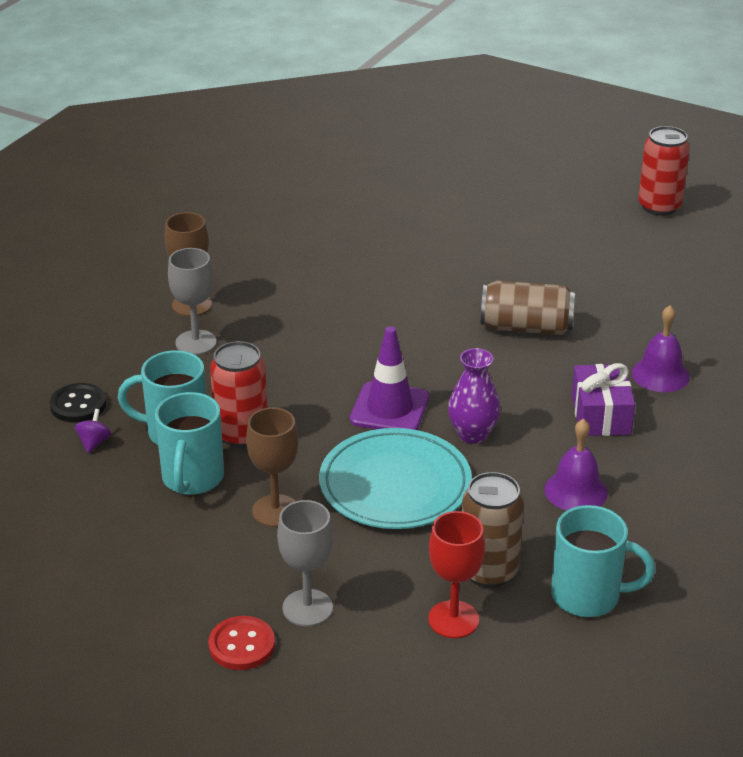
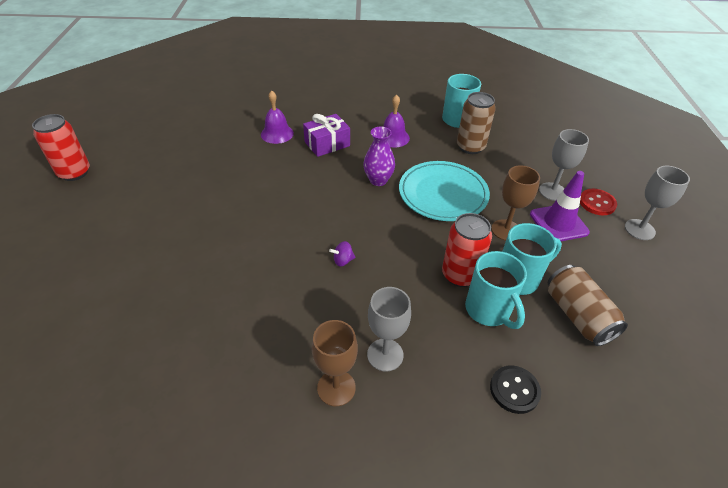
camera: 120 degrees left, 10 degrees up
(94, 442) = (539, 352): purple spinning top -> purple spinning top (343, 260)
(153, 656) = (639, 229): none -> grey goblet
(389, 409) = (381, 219): purple traffic cone -> purple traffic cone (558, 223)
(453, 619) = (508, 148): red goblet -> none
(526, 327) = (258, 190): brown can -> brown can (577, 315)

